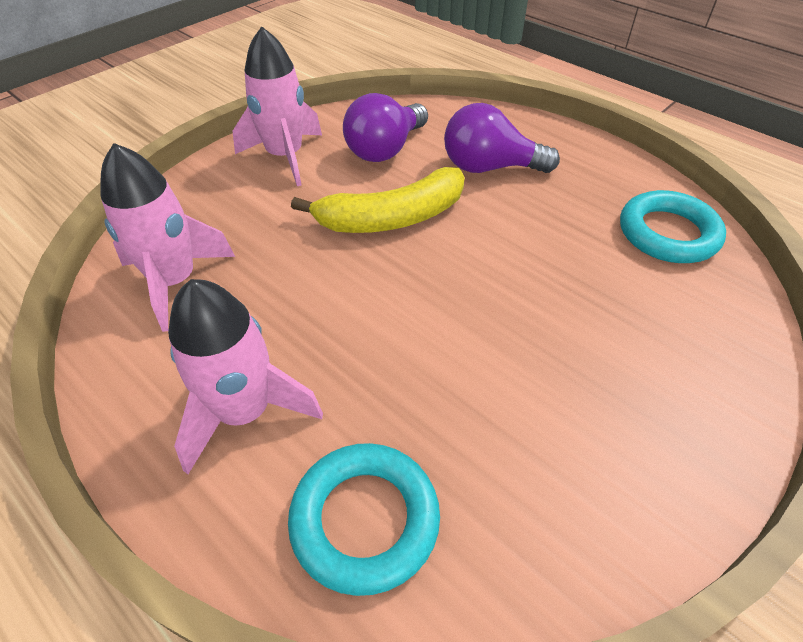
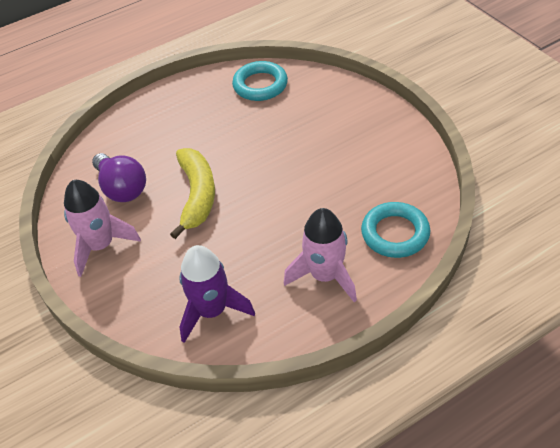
camera: 70 degrees left, 0 degrees up
(175, 281) = (212, 311): pink rocket -> purple rocket
(489, 167) = (169, 141): purple light bulb -> none

